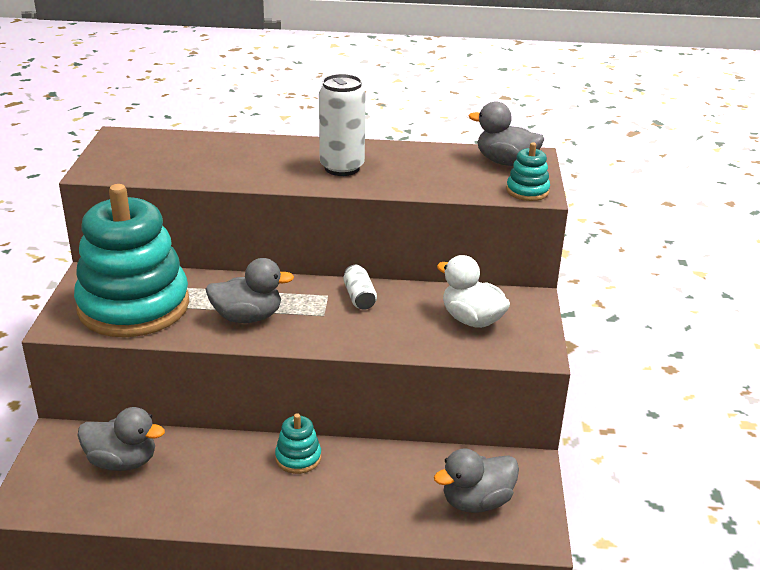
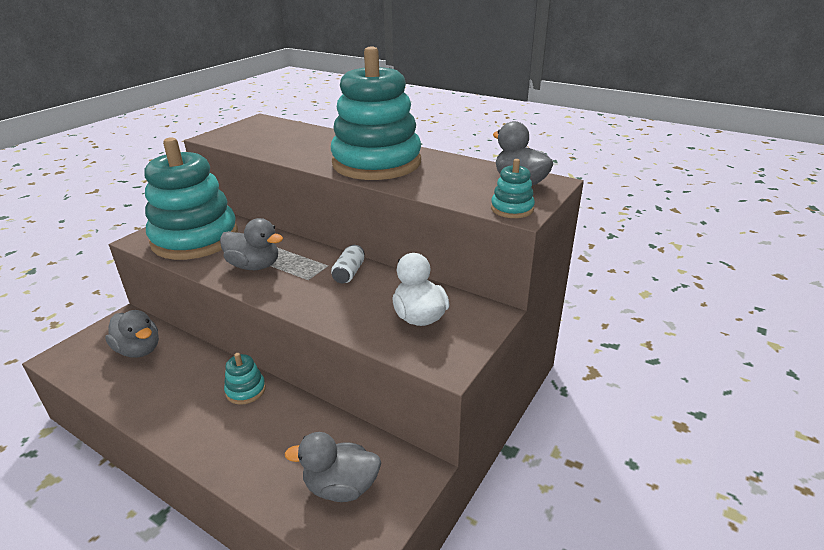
camera: 30 degrees right, 0 degrees up
(342, 168) = (376, 163): white can -> turquoise stacking toy

